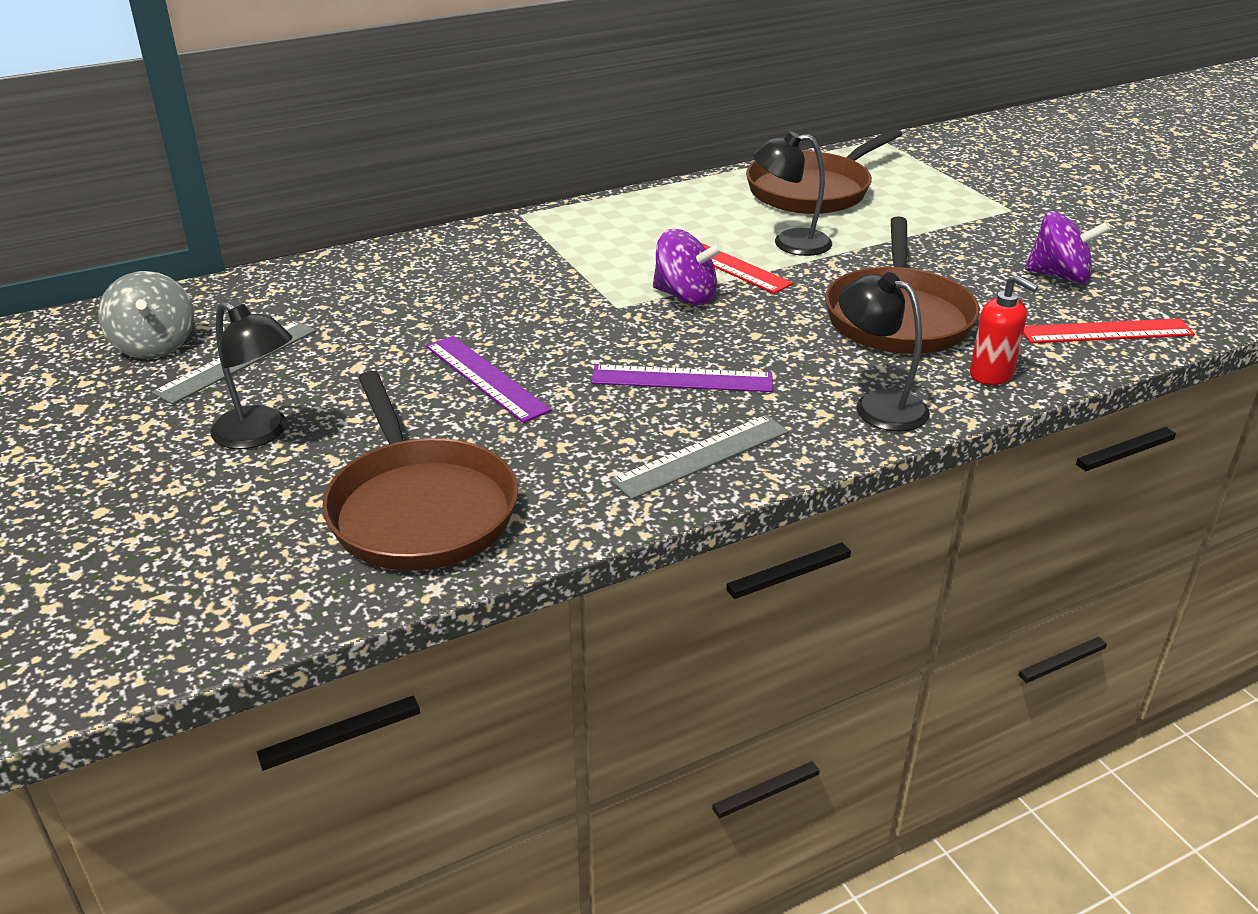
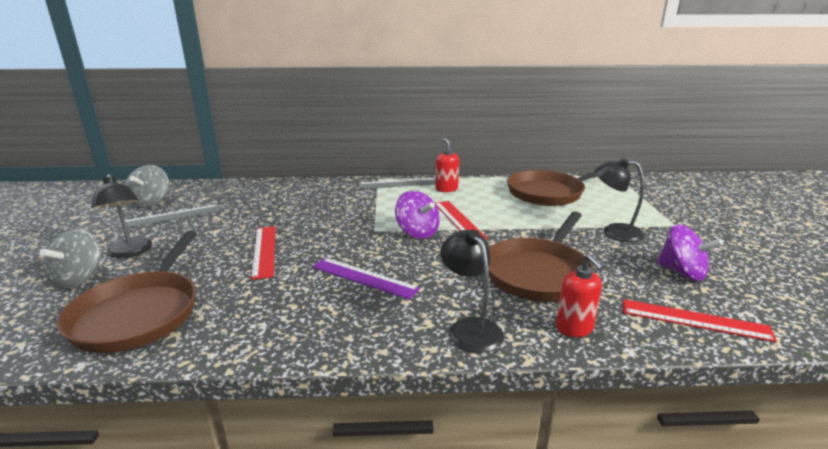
camera: 25 degrees right, 10 degrees down
(239, 493) = (79, 279): none -> grey spinning top
(486, 378) = (264, 251): purple ruler -> red ruler
(654, 213) = (446, 189): none -> red soap dispenser
(701, 456) = (322, 328): grey ruler -> grey ruler (398, 184)
(790, 243) = (508, 217): black lamp -> black lamp (614, 231)

